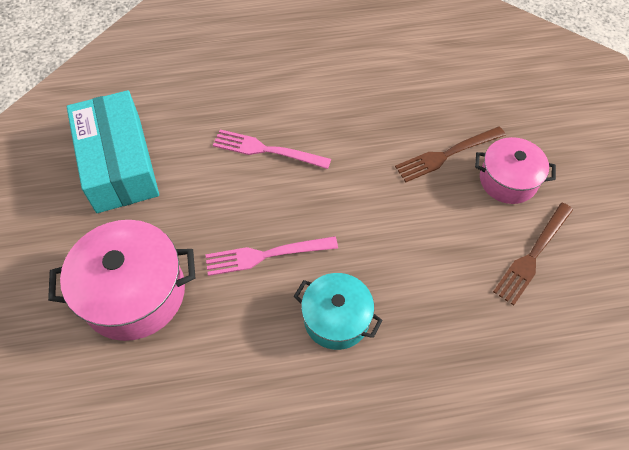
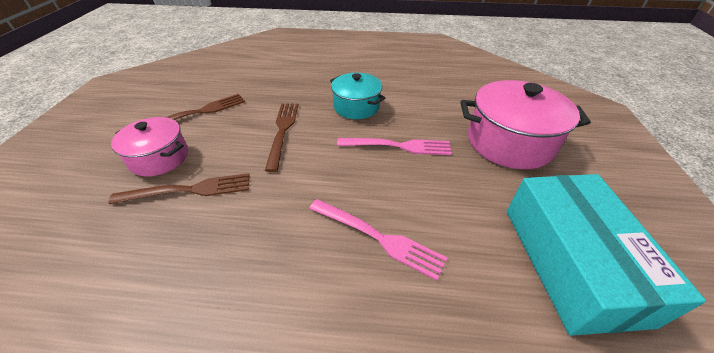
camera: 165 degrees left, 15 degrees down
(408, 248) = (282, 131): none -> brown fork

